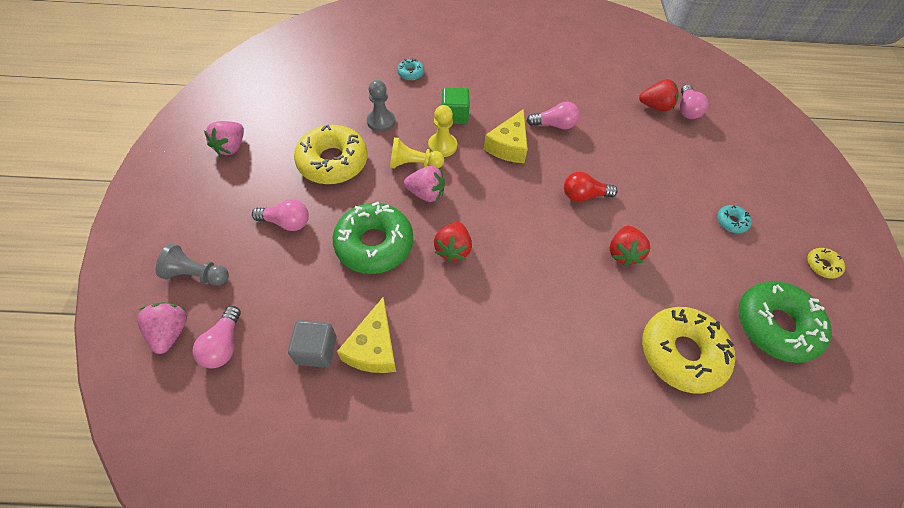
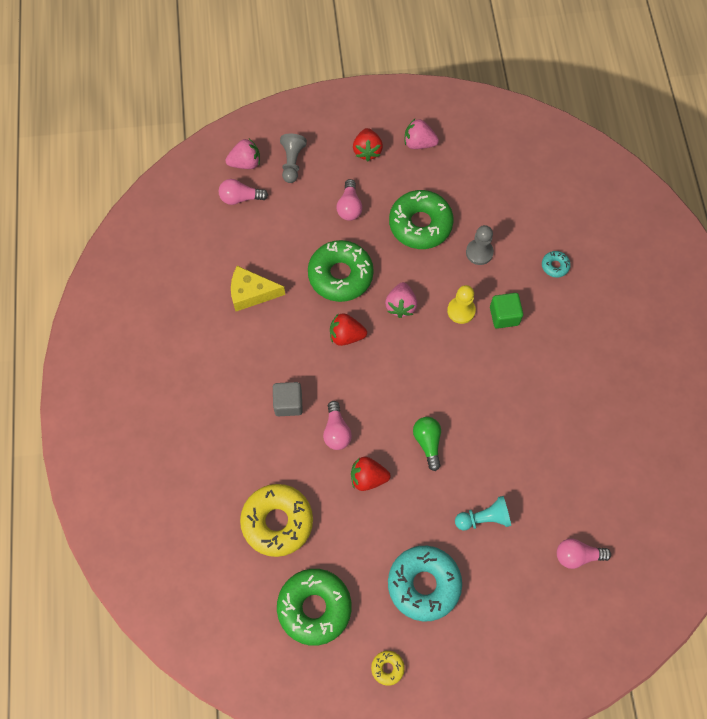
camera: 85 degrees right, 10 degrees up
(316, 350) = (244, 256): grey cube -> grey cube (288, 403)
(333, 162) = (420, 224): yellow donut -> green donut
(413, 164) = (432, 290): yellow pawn -> none
(508, 146) = (475, 370): yellow cheese -> none
(554, 125) = (515, 412): pink light bulb -> pink light bulb (336, 431)
(584, 195) = (428, 443): red light bulb -> green light bulb
(655, 106) = (573, 520): red strawberry -> red strawberry (367, 151)
(659, 165) = (484, 518): none -> turquoise pawn
(731, 222) = (424, 584): turquoise donut -> turquoise donut, size x2.28

